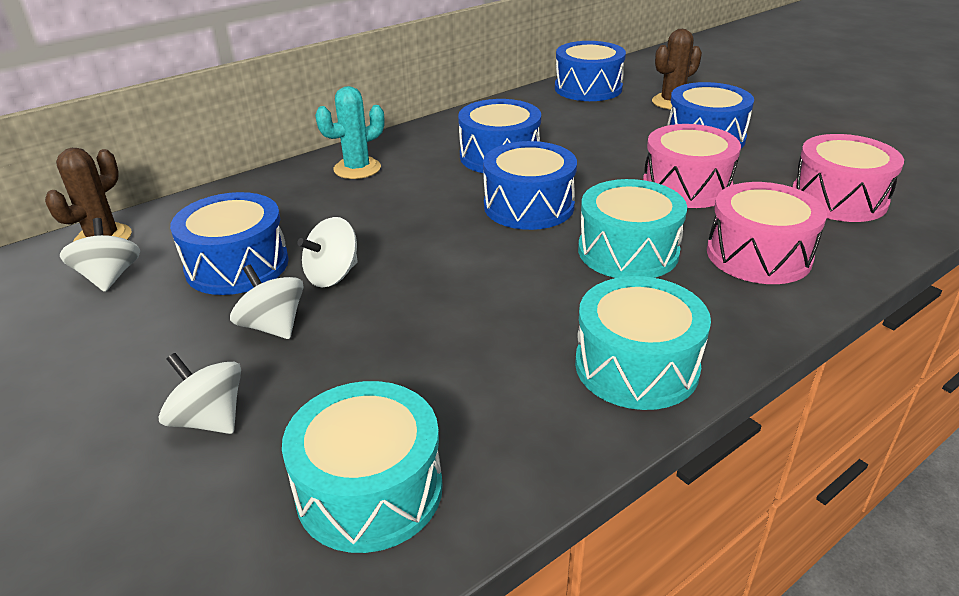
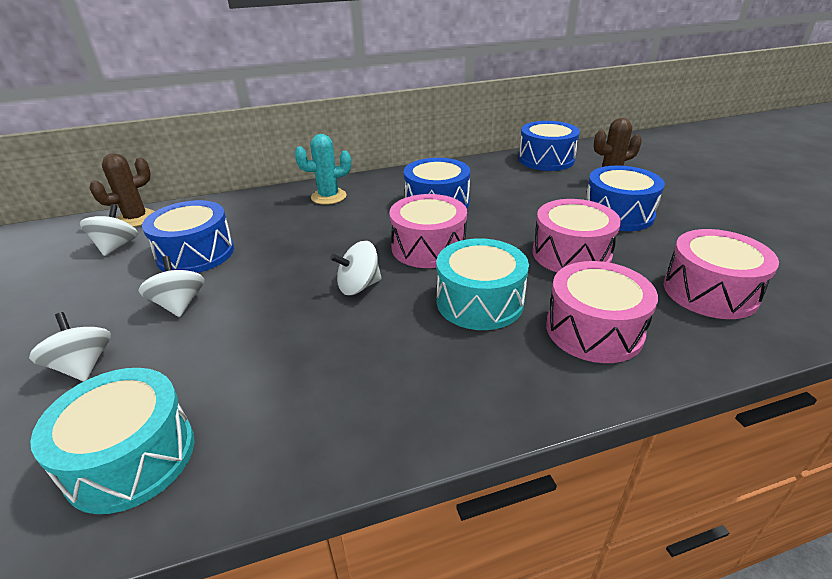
camera: 20 degrees right, 0 degrees up
(332, 275) = (248, 274): white spinning top -> white spinning top (359, 286)
(529, 206) = (428, 247): blue drum -> pink drum
(636, 366) = (411, 408): turquoise drum -> none

